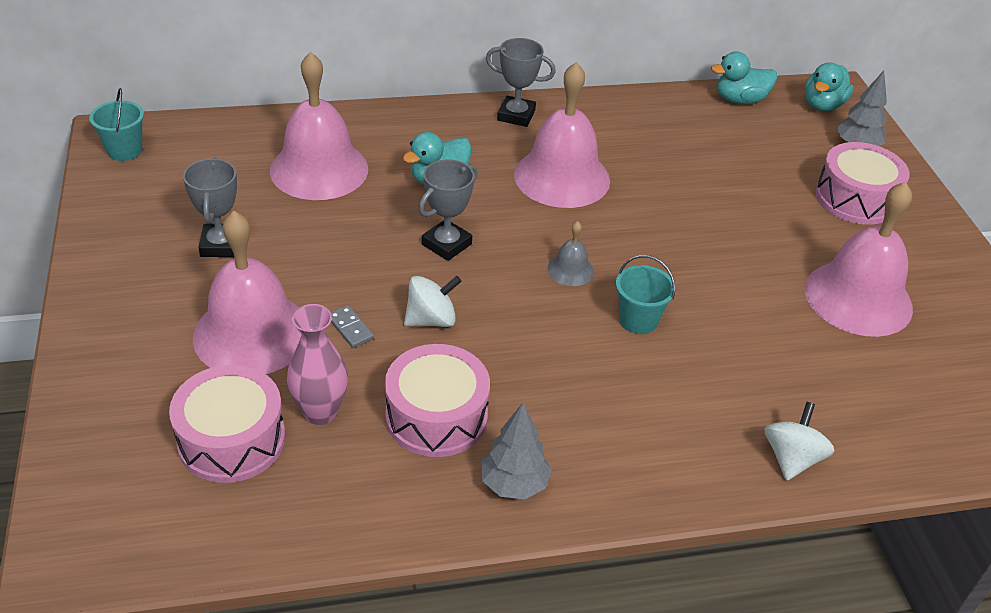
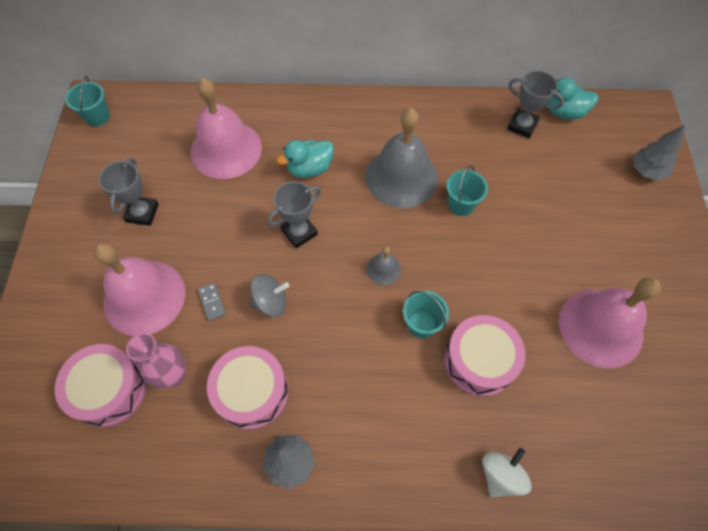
camera: 15 degrees right, 20 degrees up
(431, 319) = (270, 302): white spinning top -> grey spinning top
(516, 115) = (383, 111): grey trophy -> grey trophy (522, 126)
(562, 177) = (401, 177): pink bell -> grey bell
(646, 197) = (461, 205): none -> turquoise bucket
(822, 105) = (631, 124): turquoise duck -> none
(855, 198) = (629, 225): pink drum -> pink drum (479, 361)

